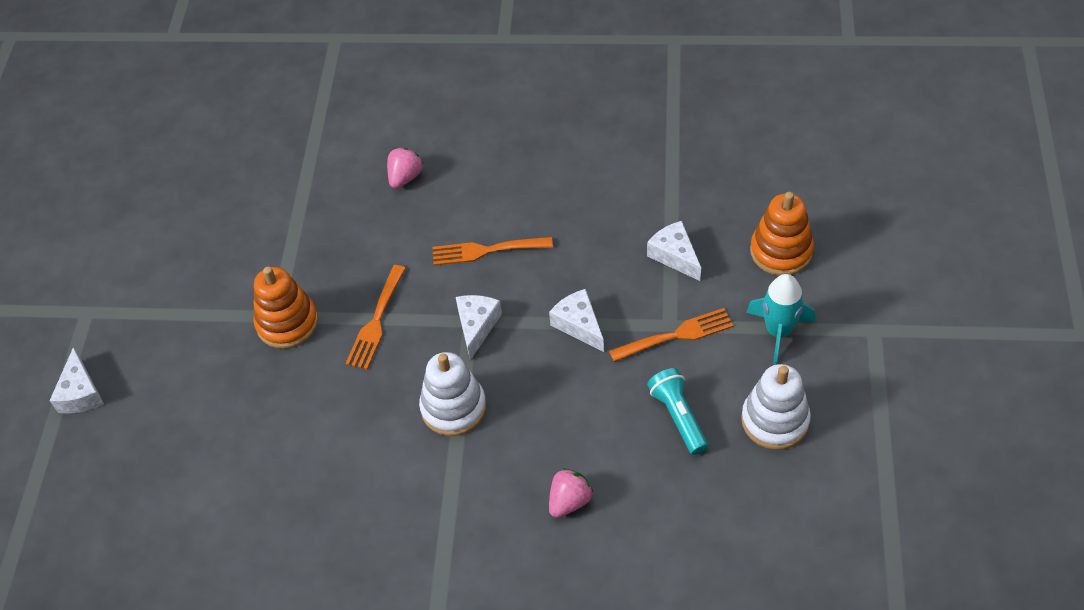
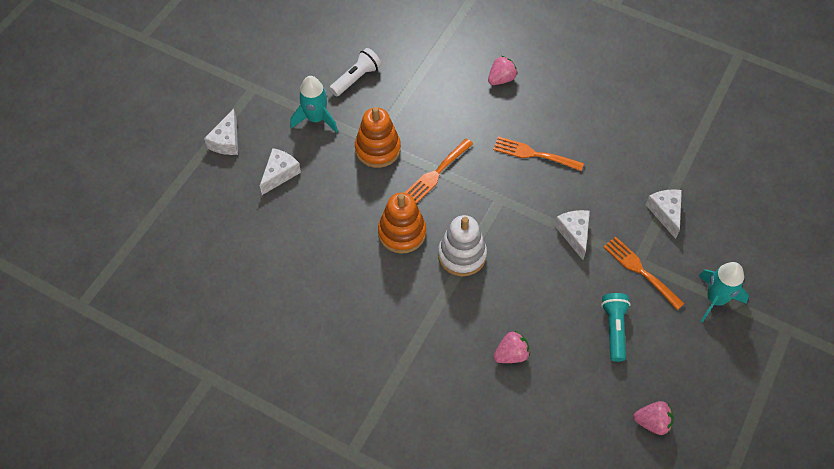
camera: 20 degrees right, 5 degrees up
(189, 317) = (316, 119): none -> turquoise rocket
(219, 247) = (356, 78): none -> white flashlight
(477, 326) = (503, 205): white cheese -> white cheese (280, 174)
(676, 335) = (640, 270): orange fork -> orange fork turned 135 degrees counterclockwise
(773, 506) = (652, 422): none -> pink strawberry
(775, 420) = (682, 362): white stacking toy -> none
(781, 251) = (745, 242): orange stacking toy -> orange stacking toy (402, 233)

